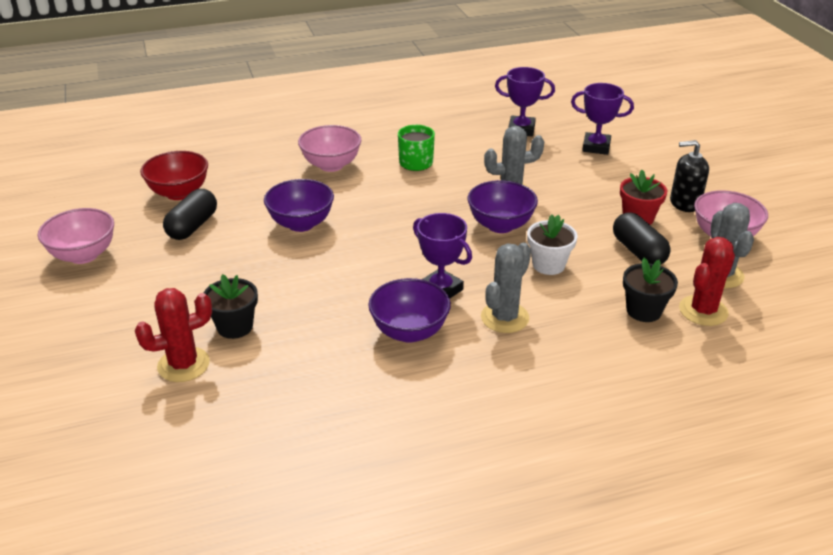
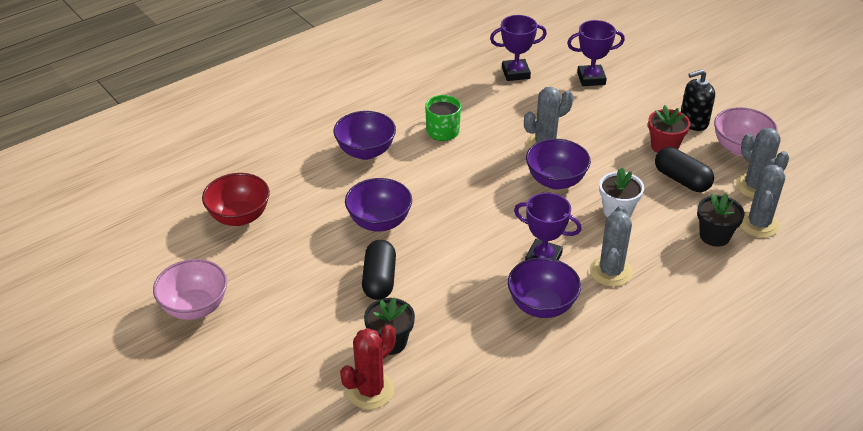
camera: 20 degrees left, 5 degrees up
(192, 226) = (279, 250): black capsule -> black capsule (379, 280)
(331, 165) = (365, 152): pink bowl -> purple bowl
(703, 311) = (758, 224): red cactus -> grey cactus

